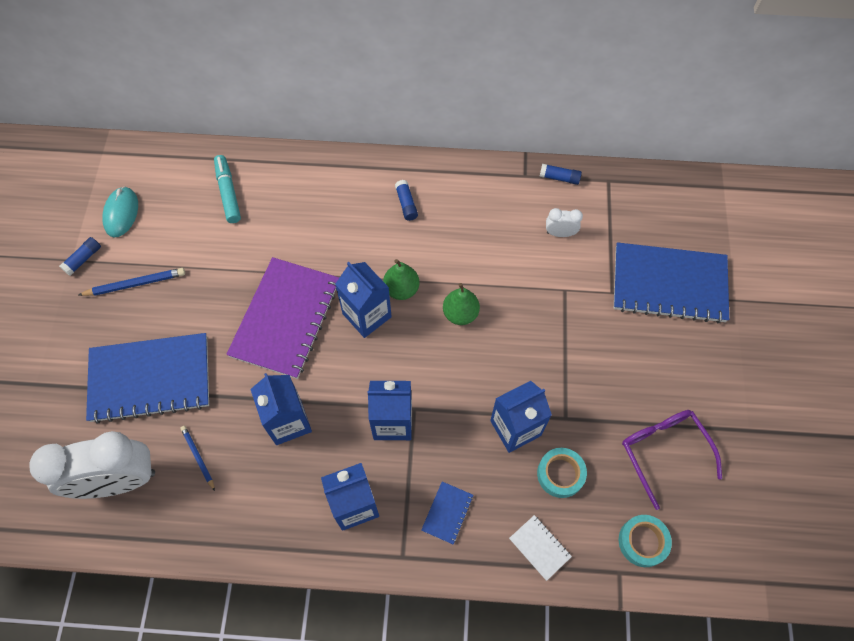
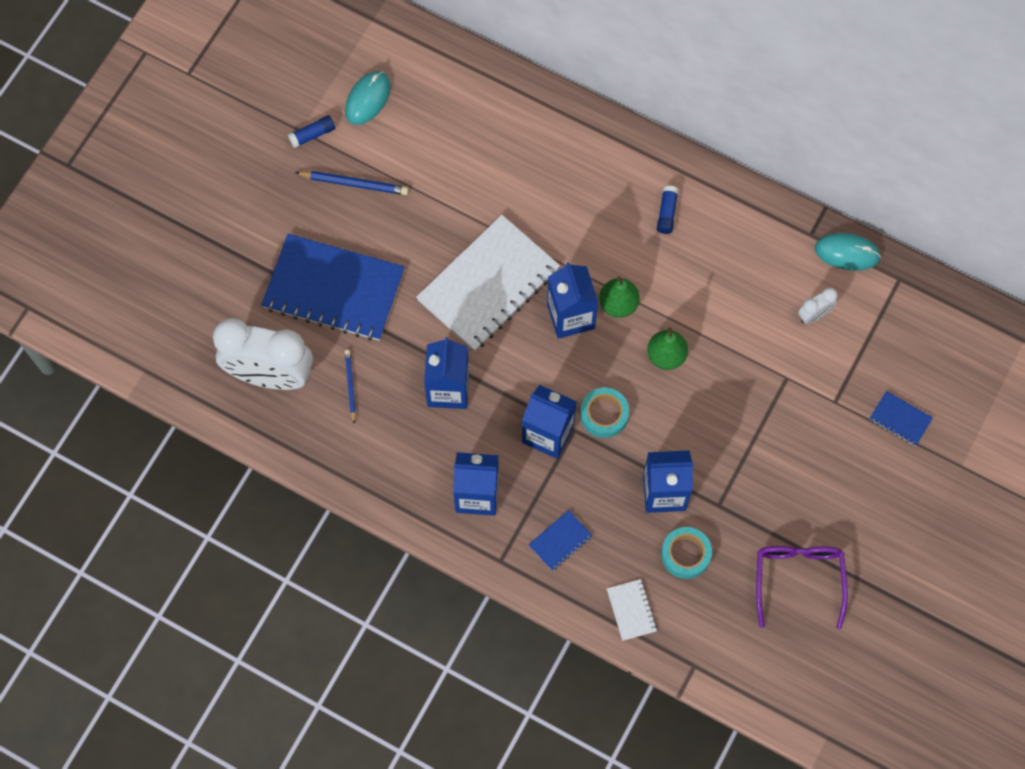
camera: 25 degrees right, 5 degrees up
(228, 193) = (485, 121): turquoise marker -> none
(285, 318) = (488, 285): purple notebook -> white notebook
(559, 178) = (847, 253): blue glue stick -> turquoise mouse
(560, 233) = (814, 315): white clock -> white clock turned 120 degrees clockwise
(642, 542) = (731, 649): turquoise tape -> turquoise tape (604, 415)
(669, 284) = (900, 419): blue notebook -> blue notebook, size x0.42

